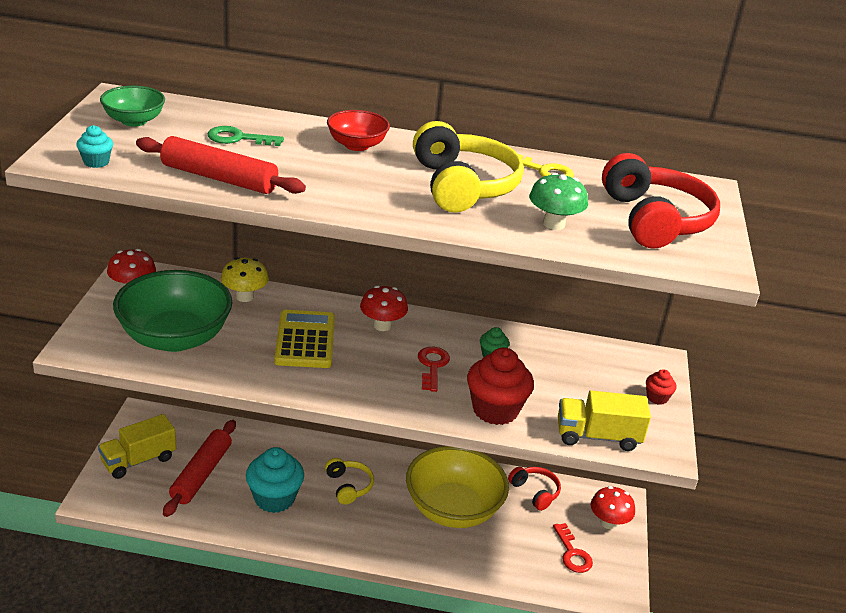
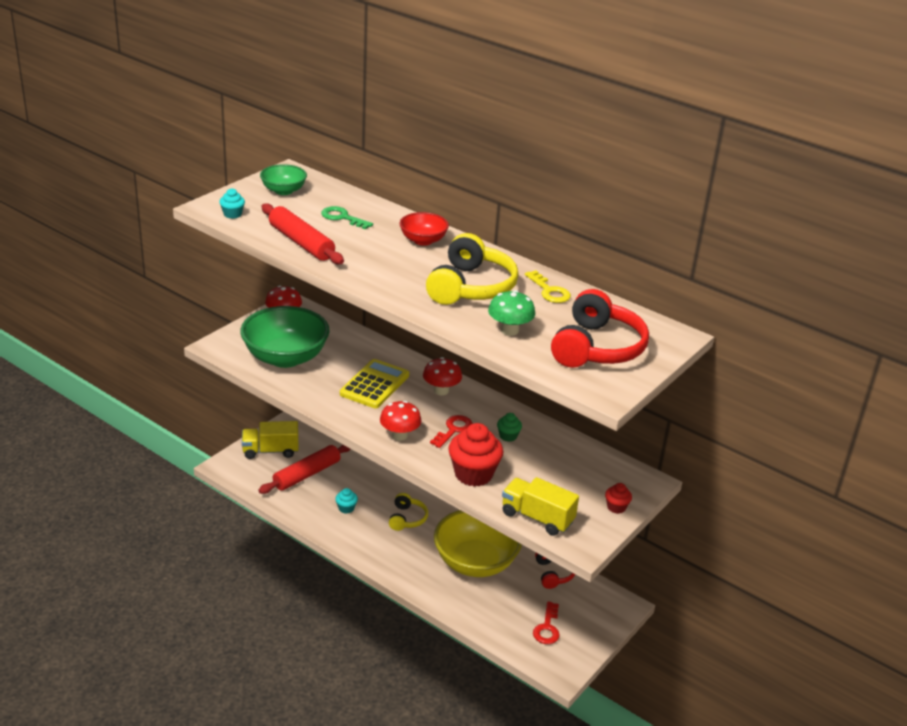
camera: 30 degrees right, 0 degrees up
(244, 296) = (357, 342): yellow mushroom -> none
(274, 498) = (346, 508): turquoise cupcake -> turquoise cupcake, size x0.48
(608, 522) = (598, 617): red mushroom -> red mushroom (399, 435)

